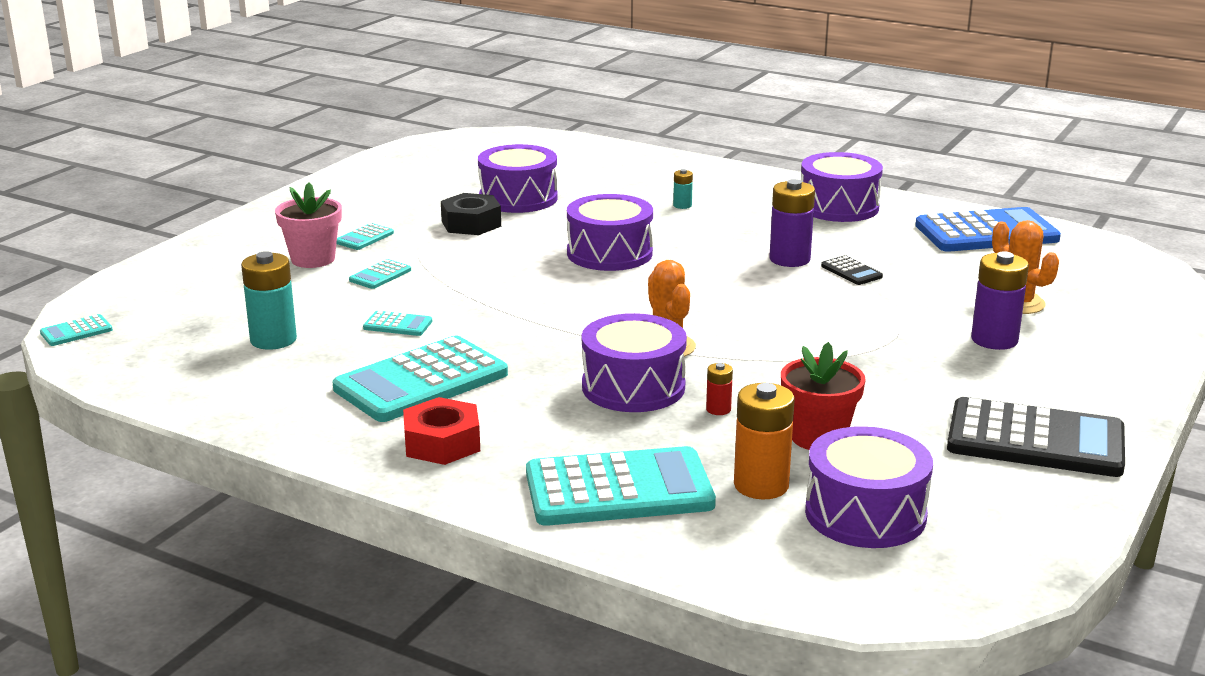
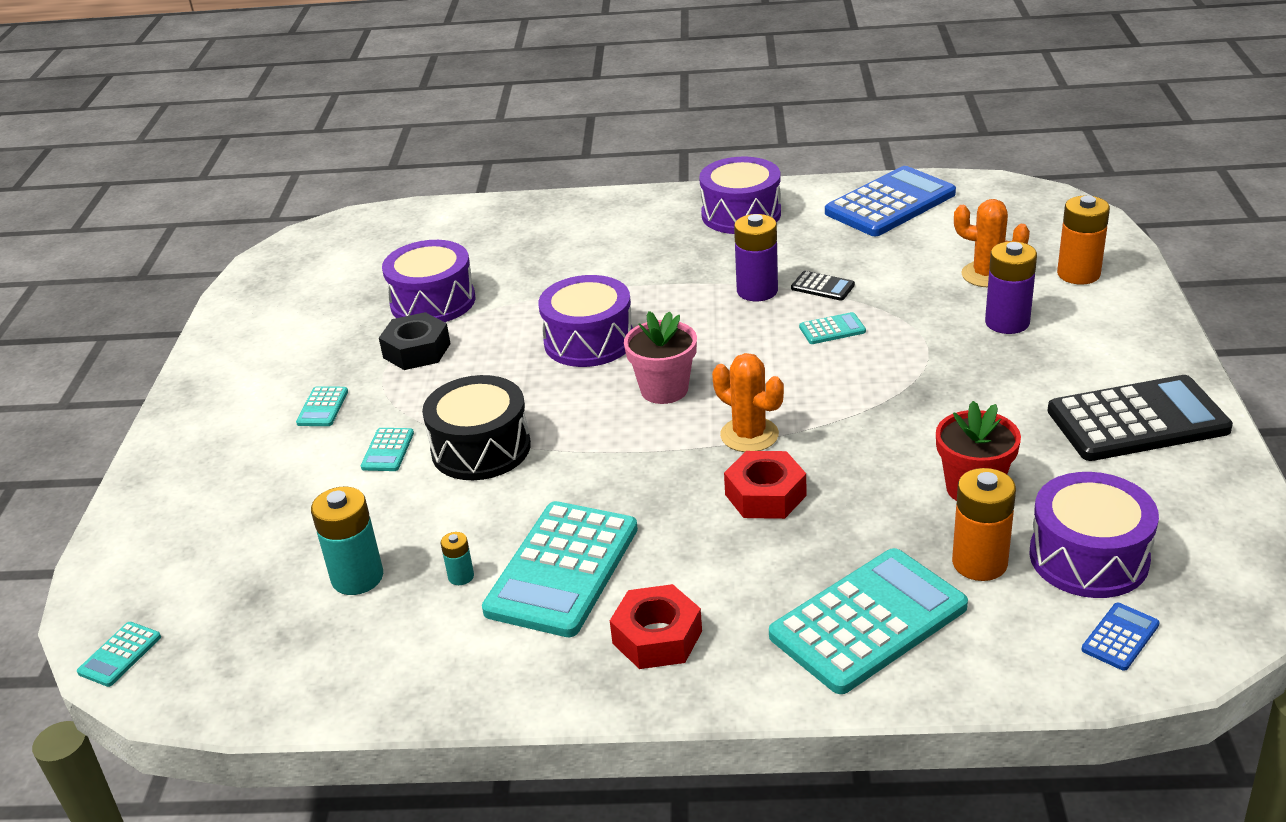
camera: 25 degrees left, 10 degrees up
(313, 259) = (294, 455): pink flower pot -> pink flower pot (664, 390)
(397, 325) = (468, 507): turquoise calculator -> turquoise calculator (832, 329)
(448, 294) = (481, 448): none -> black drum
(633, 387) = (765, 495): purple drum -> red nut
(682, 205) = (600, 259): turquoise battery -> turquoise battery (461, 576)
(718, 409) = (863, 491): red battery -> none
(825, 573) = (1120, 637): none -> blue calculator
(1110, 326) = (1078, 274): none -> orange battery

